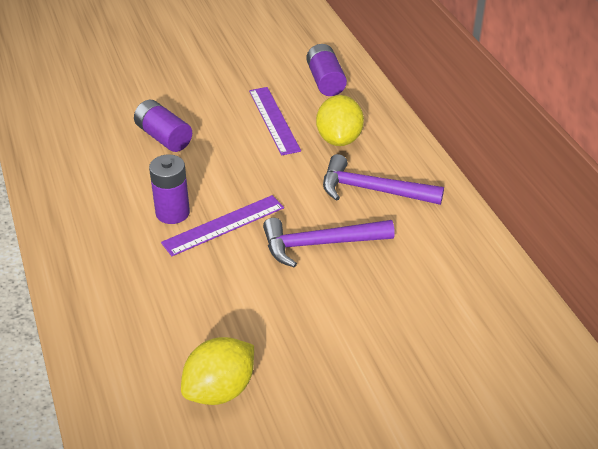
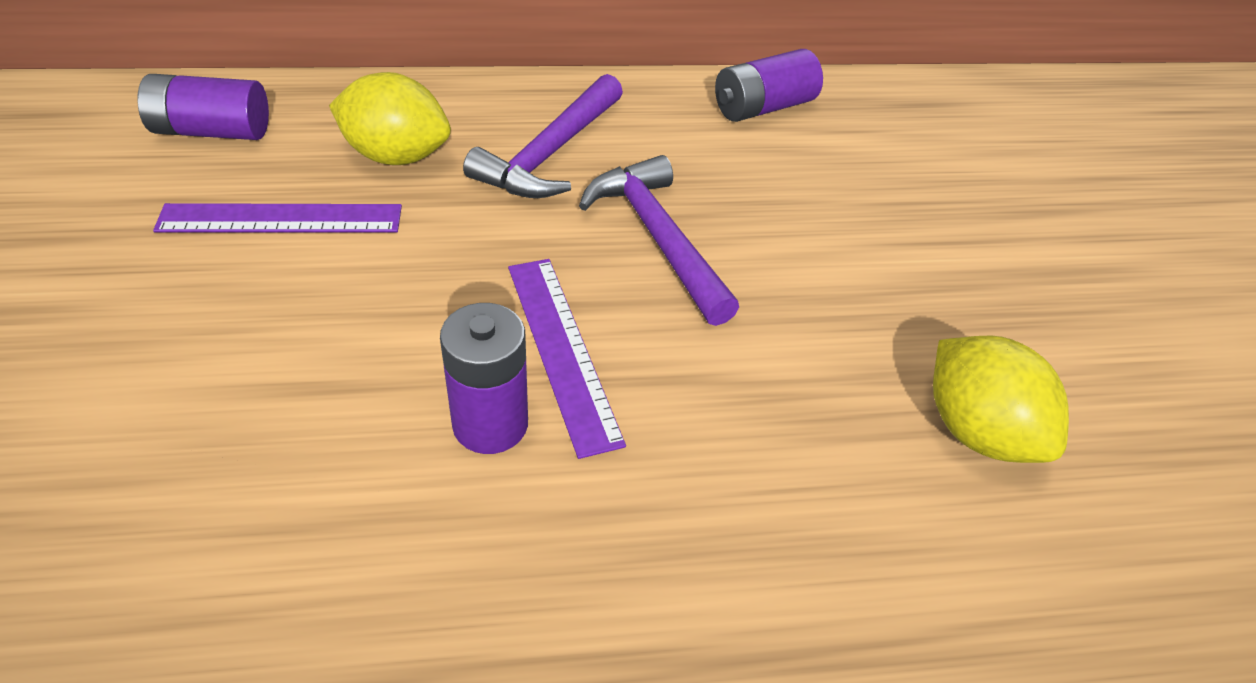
camera: 80 degrees left, 5 degrees up
(164, 137) = (213, 398): purple battery -> purple battery (763, 107)
(320, 244) = (658, 238): purple hammer -> purple hammer turned 150 degrees clockwise

